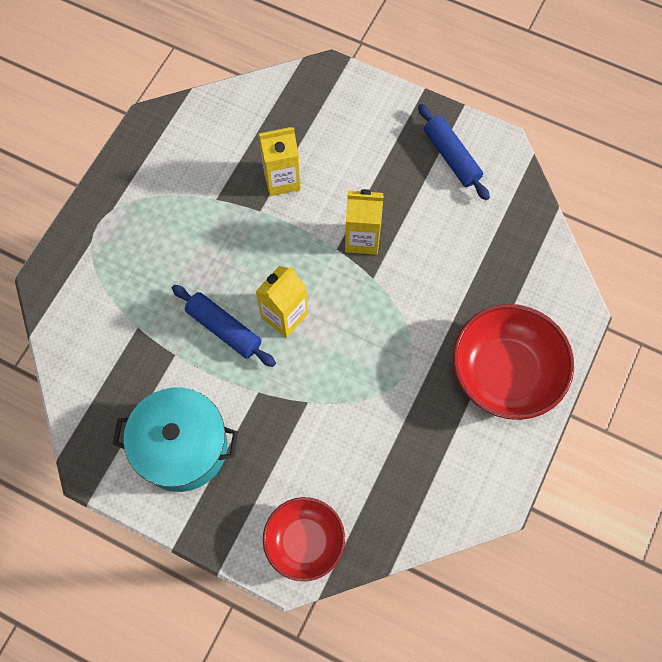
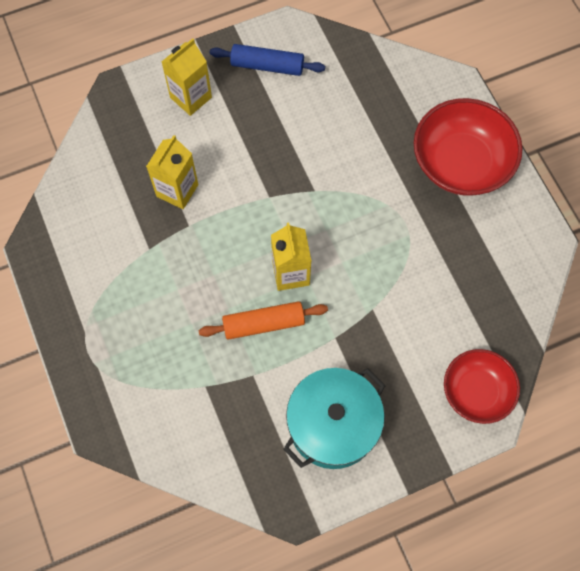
camera: 50 degrees left, 0 degrees up
(224, 329) = (264, 324): blue rolling pin -> orange rolling pin
(362, 239) = (277, 174): yellow carton -> yellow carton (191, 97)

